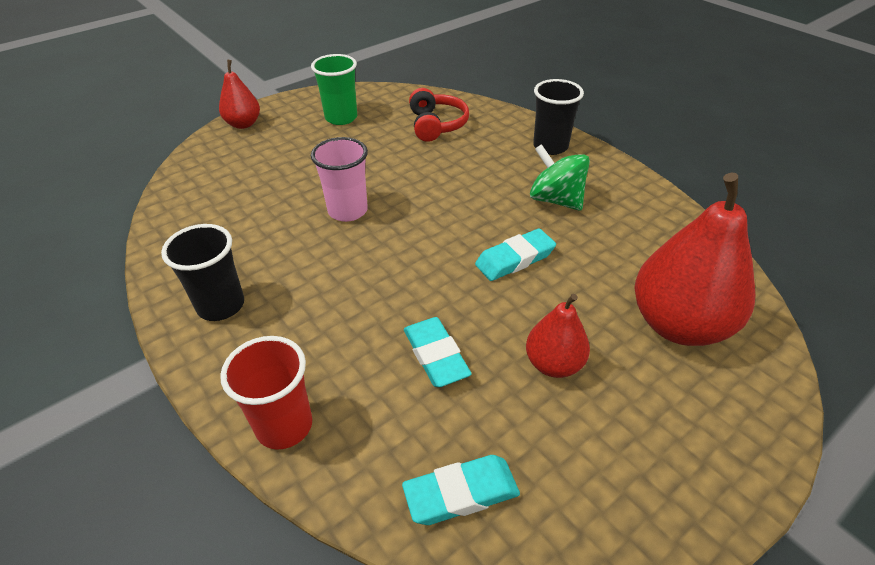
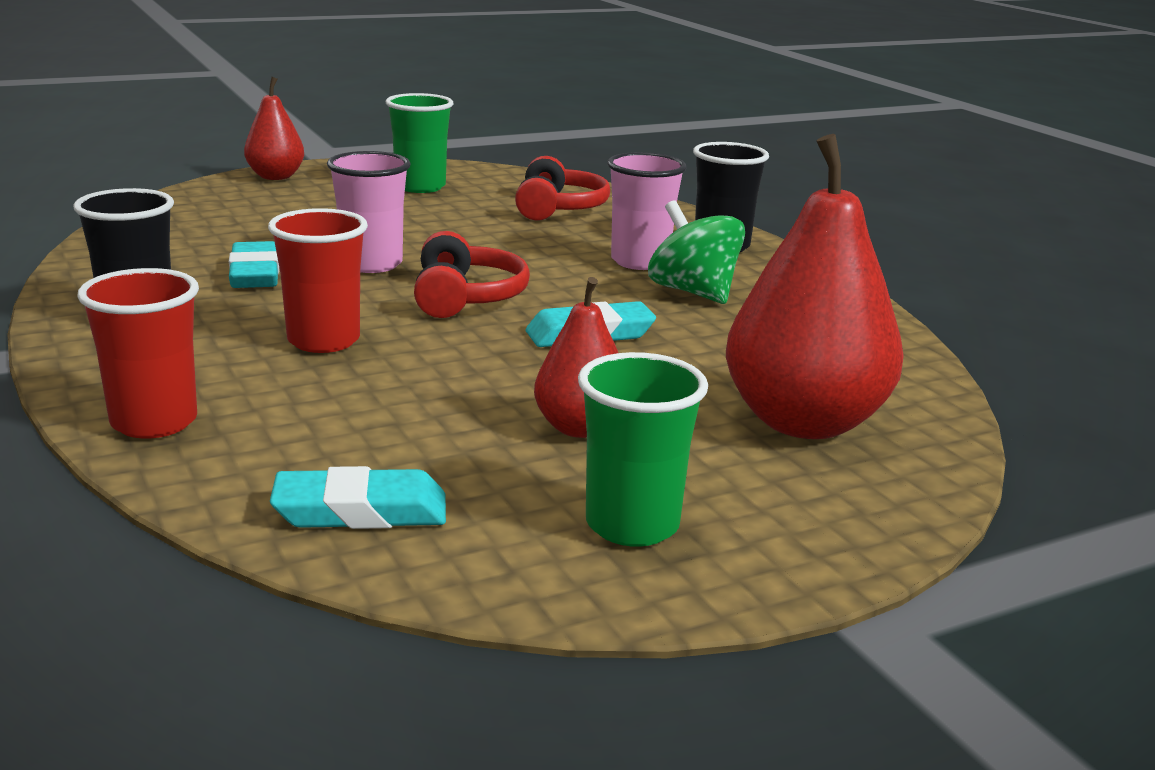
camera: 10 degrees right, 20 degrees down
(354, 304) = (323, 341): none -> red cup
(422, 235) = (466, 297): none -> red headphones
(436, 355) = (410, 397): turquoise eraser -> turquoise eraser (255, 274)
(510, 173) = (640, 261): none -> pink cup
(630, 462) = (632, 525): none -> green cup

